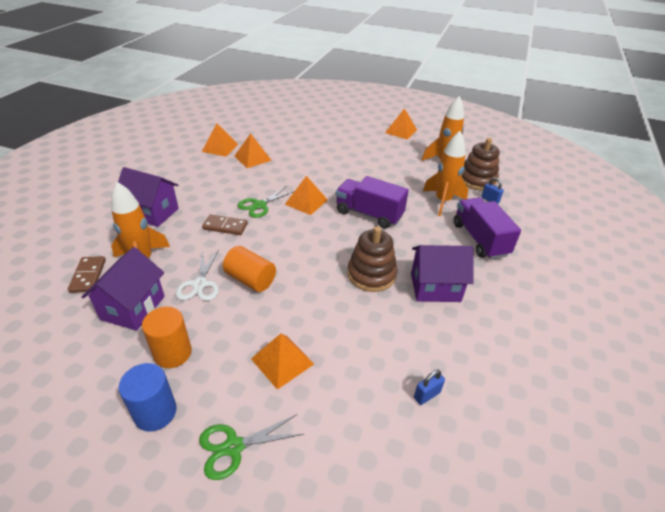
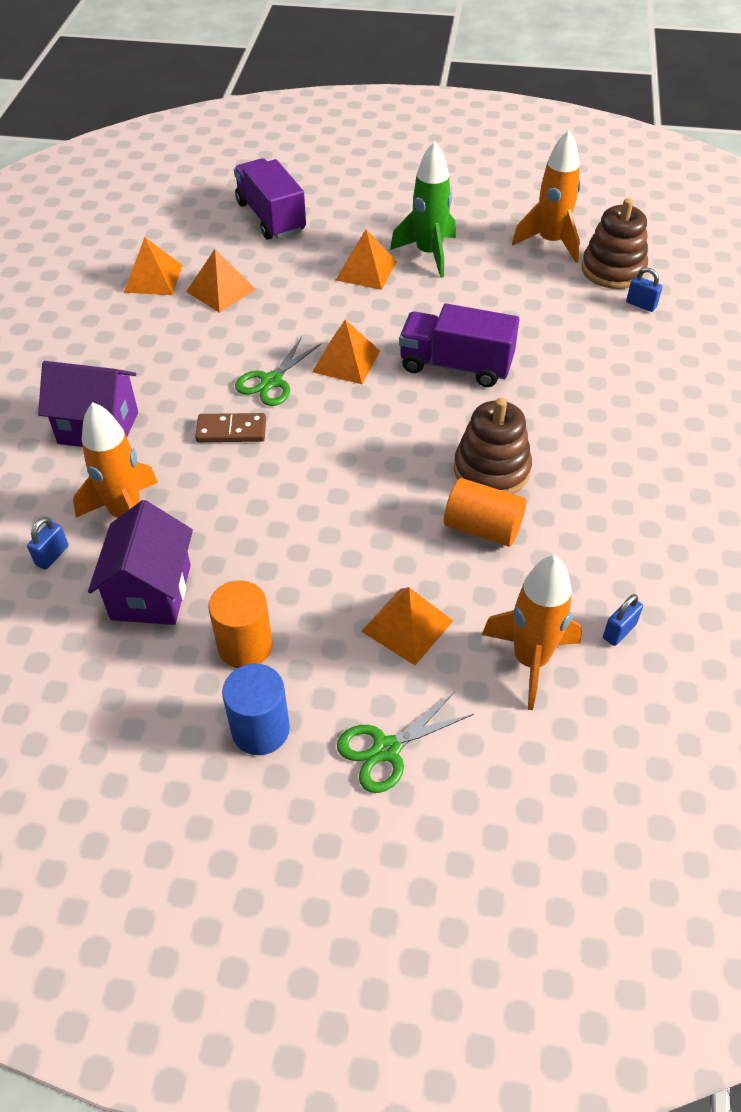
camera: 10 degrees left, 10 degrees up
(88, 276) = (52, 556): brown domino -> blue padlock
(200, 284) = (236, 535): white scissors -> none
(250, 279) = (311, 513): orange cylinder -> orange cylinder (482, 528)
(373, 158) = (428, 254): none -> green rocket
(401, 131) = (460, 189): orange pyramid -> orange pyramid (366, 270)
(435, 287) = (592, 473): purple house -> none
(443, 201) = (567, 321): orange rocket -> orange rocket (530, 660)
(480, 239) = (640, 379): purple truck -> purple truck (271, 217)

